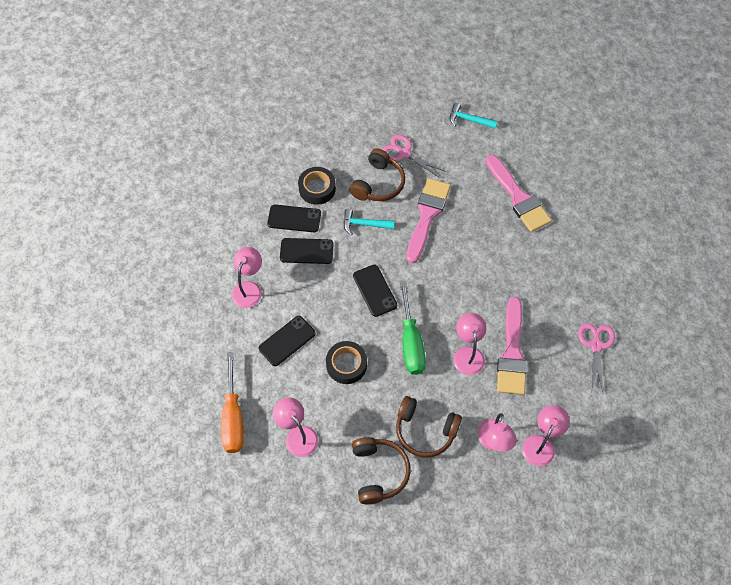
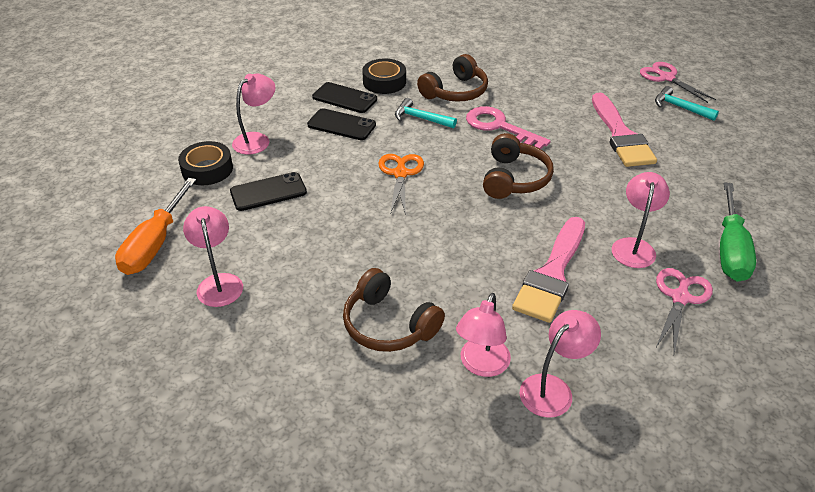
camera: 20 degrees right, 20 degrees down
(346, 365) = (325, 231): black tape -> black tape (207, 169)
(374, 290) = (400, 174): black phone -> orange scissors
(378, 472) = (298, 352): brown headphones -> brown headphones (514, 178)
(404, 153) = (498, 76): pink scissors -> pink scissors (666, 78)
(411, 342) = (419, 230): green screwdriver -> green screwdriver (730, 249)
(427, 215) = (499, 127): pink brush -> pink key
(468, 354) = (489, 260): pink lamp -> pink lamp (634, 246)
(469, 120) = (586, 66): turquoise hammer -> turquoise hammer (680, 107)

